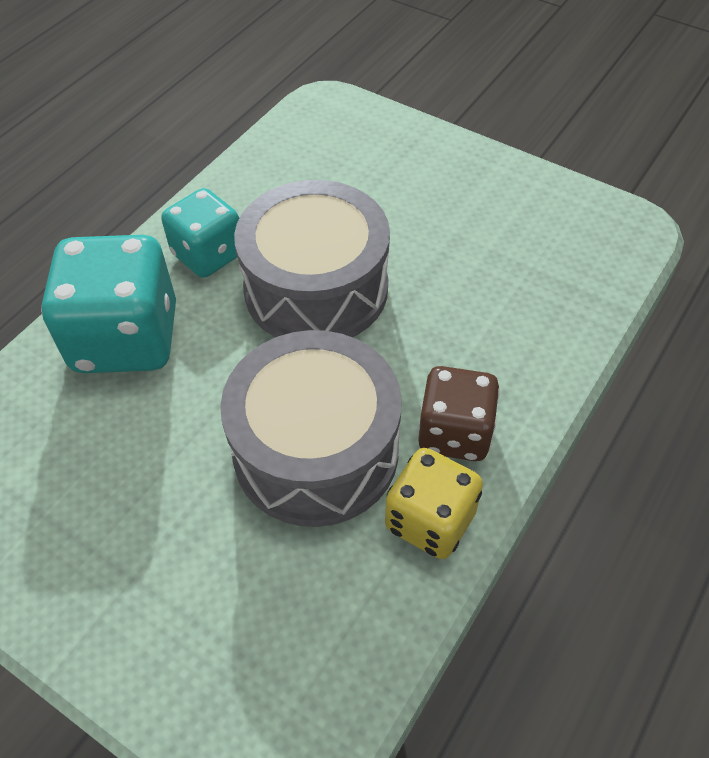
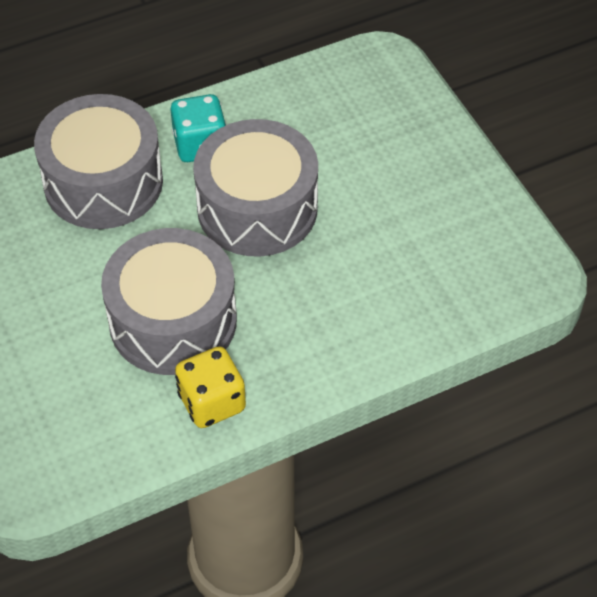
camera: 30 degrees right, 0 degrees up
(126, 339) = (103, 182): turquoise dice -> grey drum
(455, 433) = (273, 357): brown dice -> none

